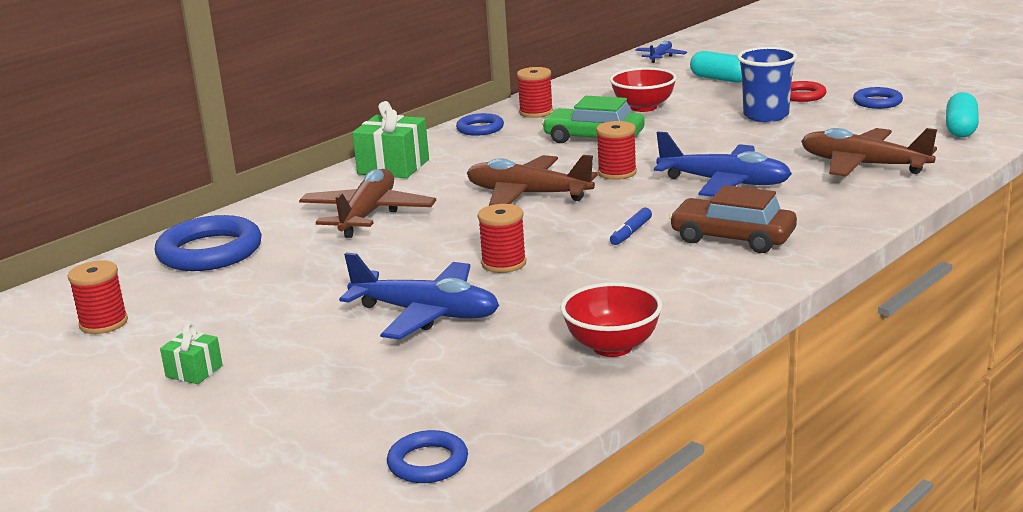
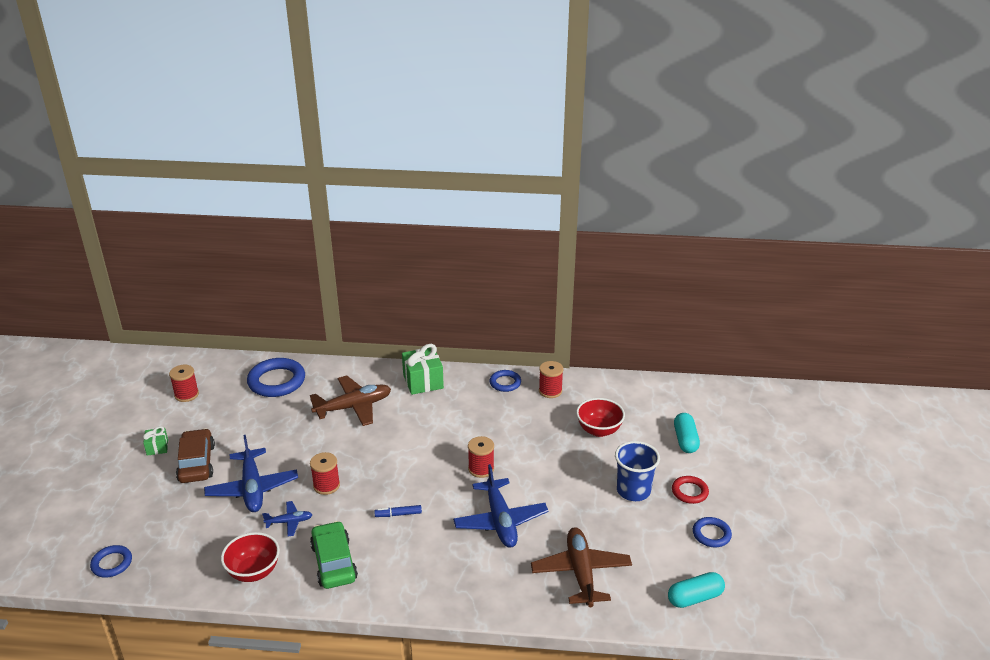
camera: 50 degrees right, 10 degrees up
(528, 195) = (422, 450): brown plane -> none
(594, 138) = (528, 434): green car -> green car (334, 562)
(660, 57) = (703, 394): blue plane -> blue plane (289, 522)
(732, 238) = (419, 559): brown car -> brown car (197, 463)

